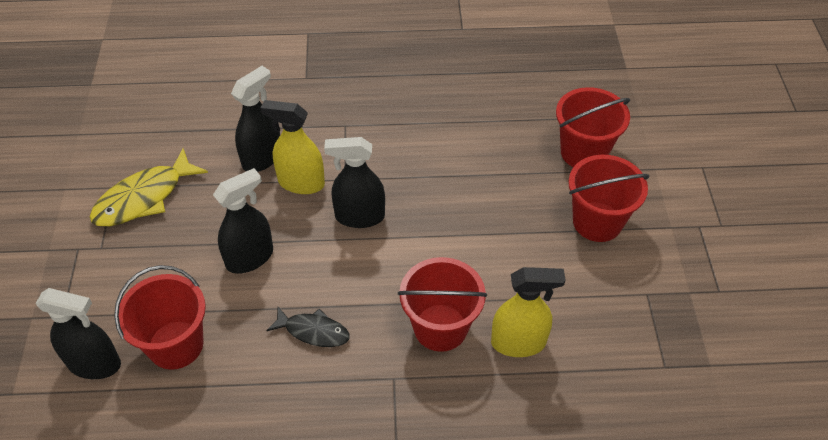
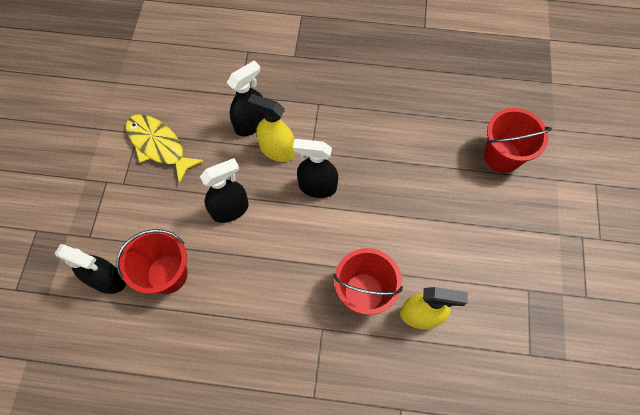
camera: 10 degrees right, 15 degrees up
(144, 198) = (159, 146): yellow fish -> yellow fish turned 75 degrees clockwise
(313, 331) = (268, 280): black fish -> none
(597, 222) = (501, 220): red bucket -> none

